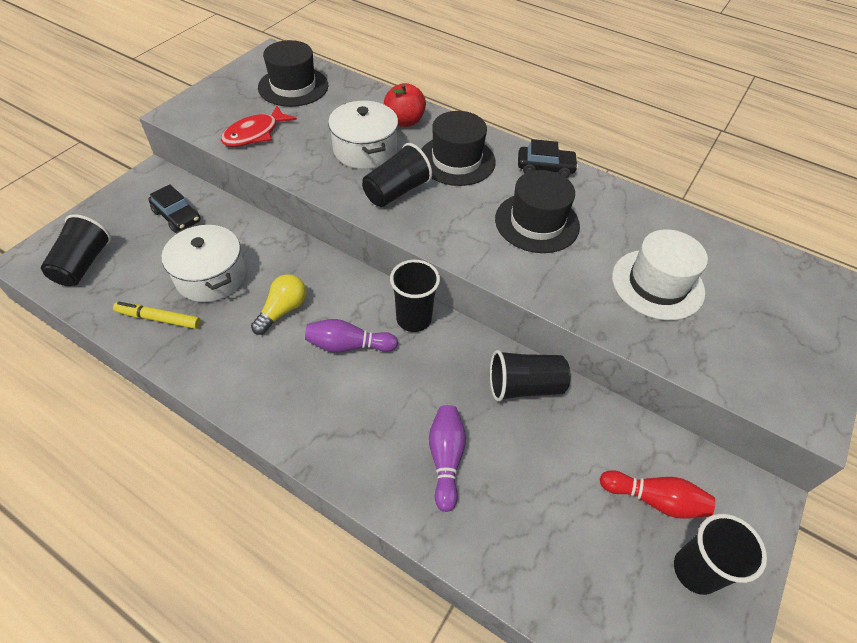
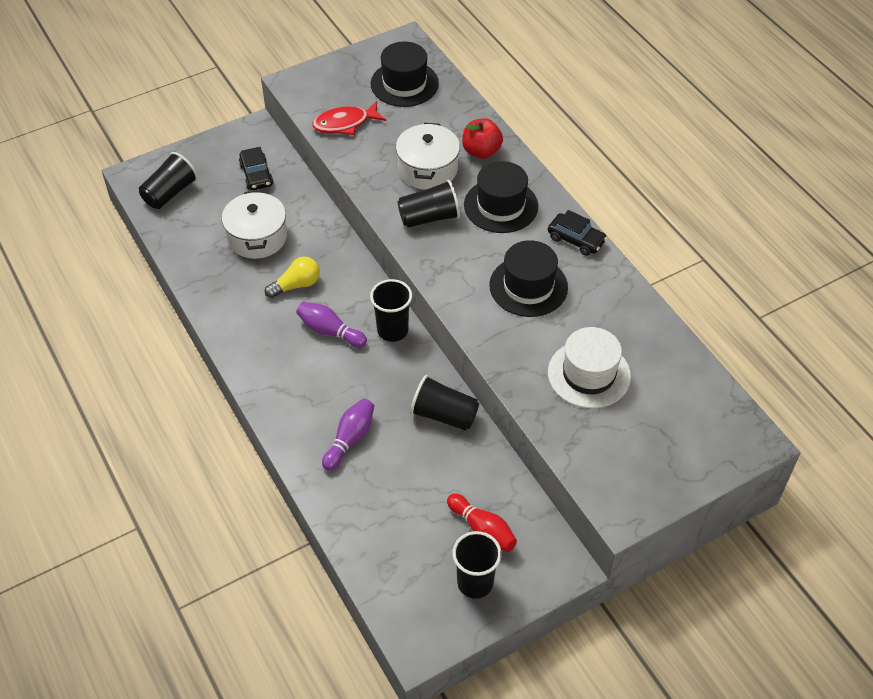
camera: 30 degrees right, 0 degrees up
(159, 319) = (204, 257): yellow marker -> none

